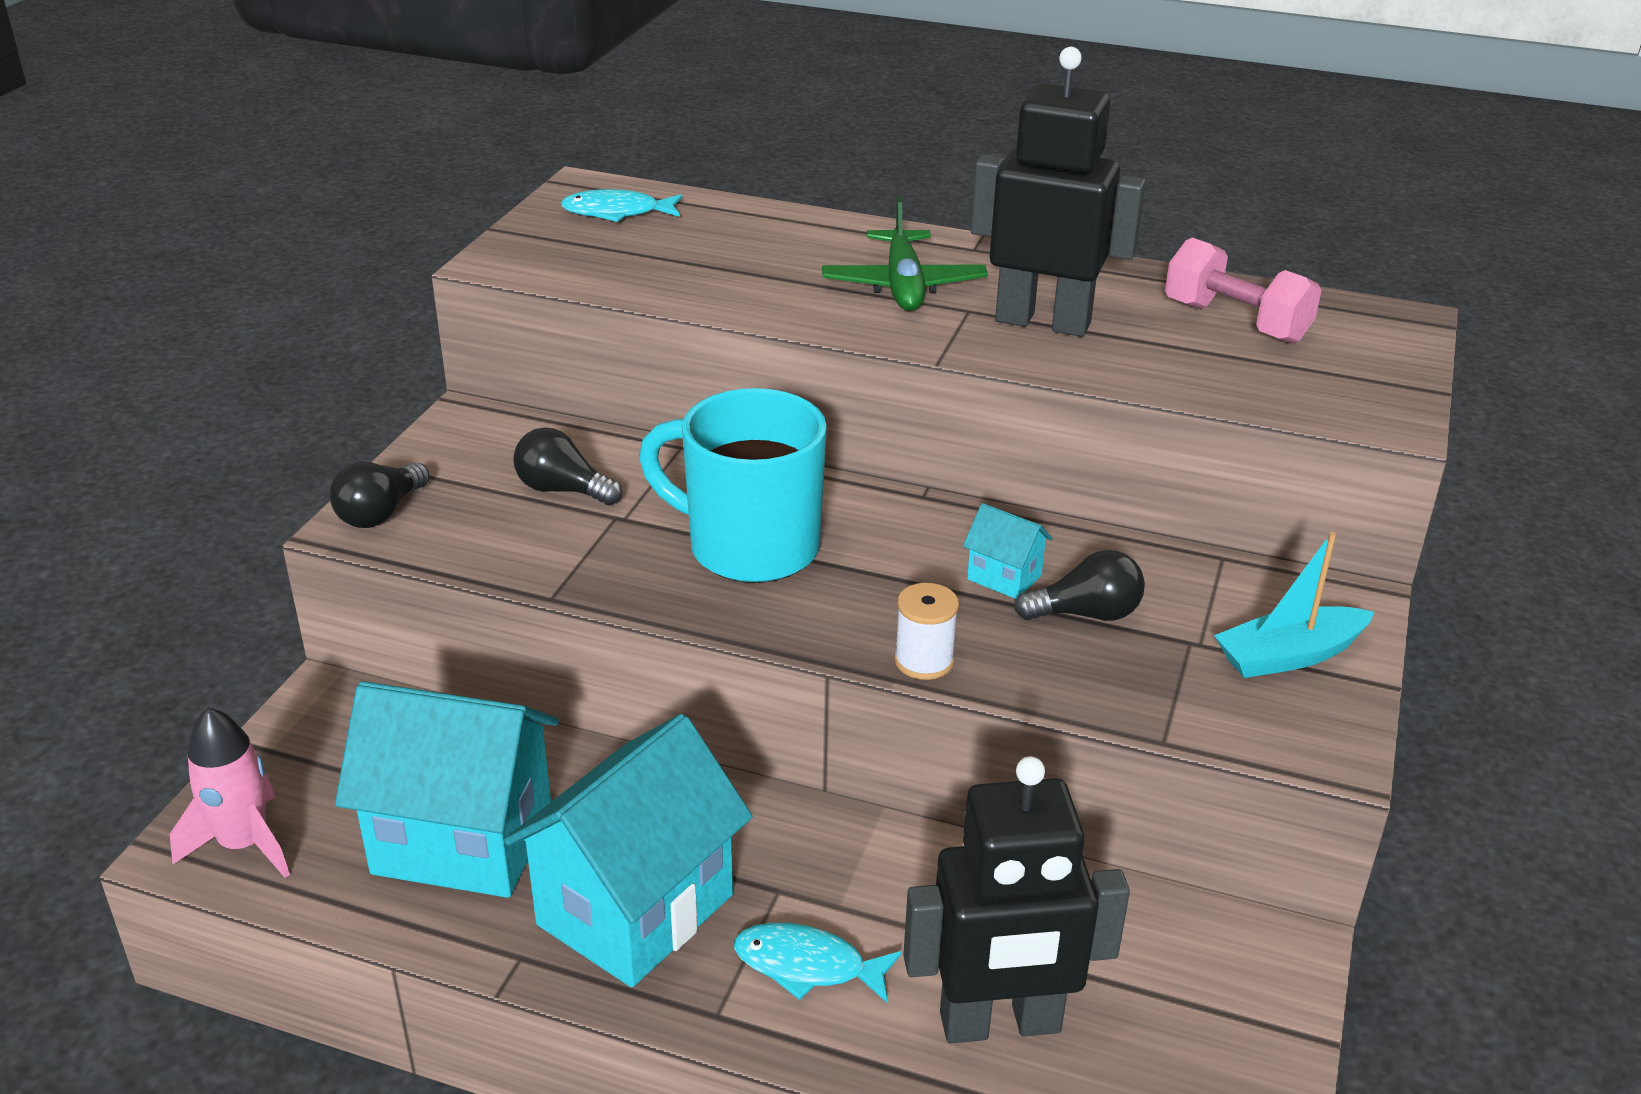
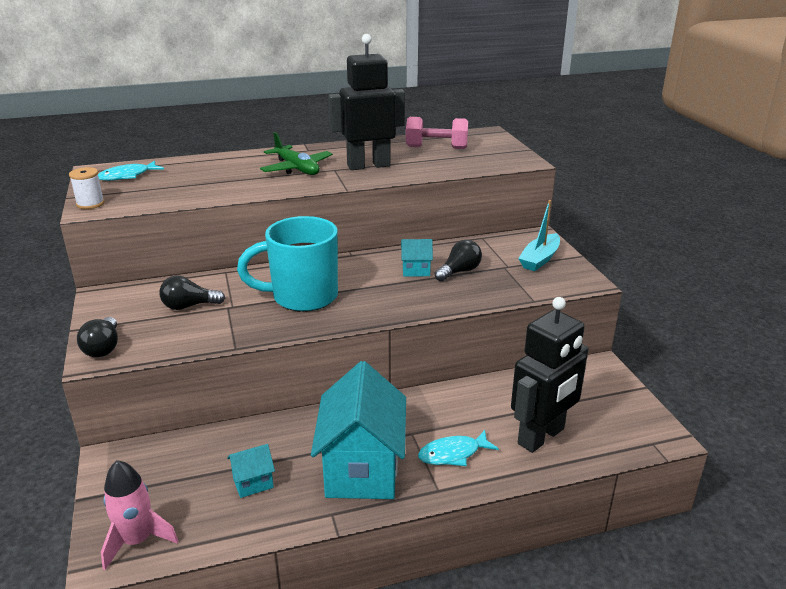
camera: 35 degrees left, 5 degrees down
(463, 841) = (253, 483): turquoise house -> turquoise house, size x0.43
(924, 661) = (421, 309): white spool -> white spool (90, 204)

